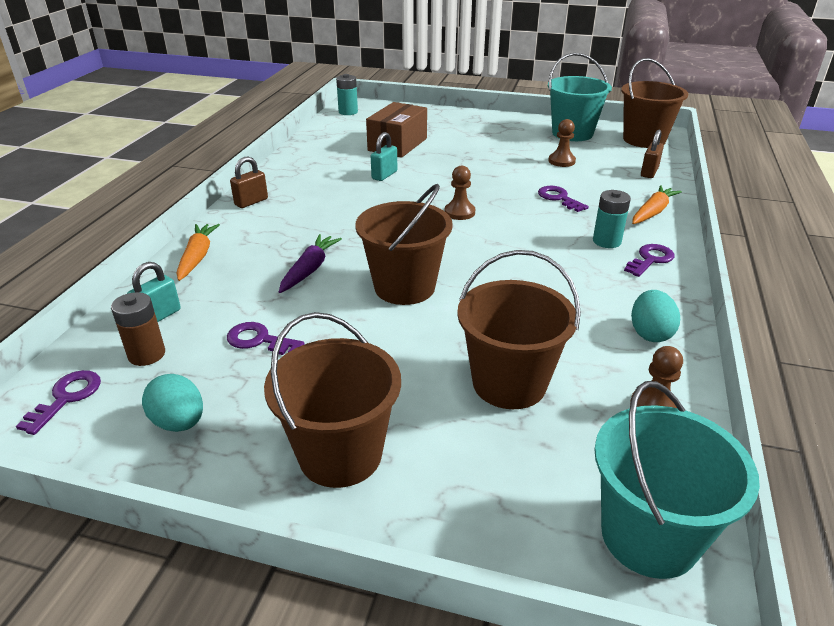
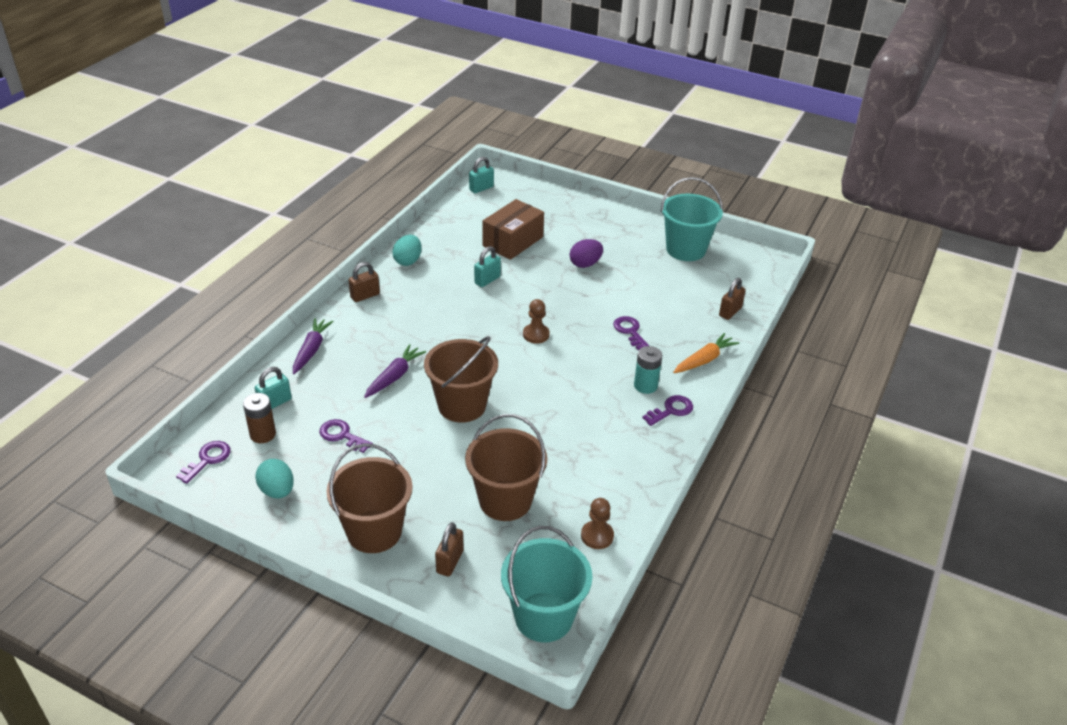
camera: 10 degrees right, 5 degrees up
(197, 257) = (311, 350): orange carrot -> purple carrot
(348, 112) = (481, 188): turquoise battery -> turquoise padlock
(469, 478) = (450, 562): none -> brown padlock
(480, 153) = (585, 264): none -> purple egg
(561, 161) = (656, 285): brown pawn -> none
(644, 140) = (751, 268): brown bucket -> none
(650, 333) = (629, 478): turquoise egg -> turquoise egg (408, 261)

